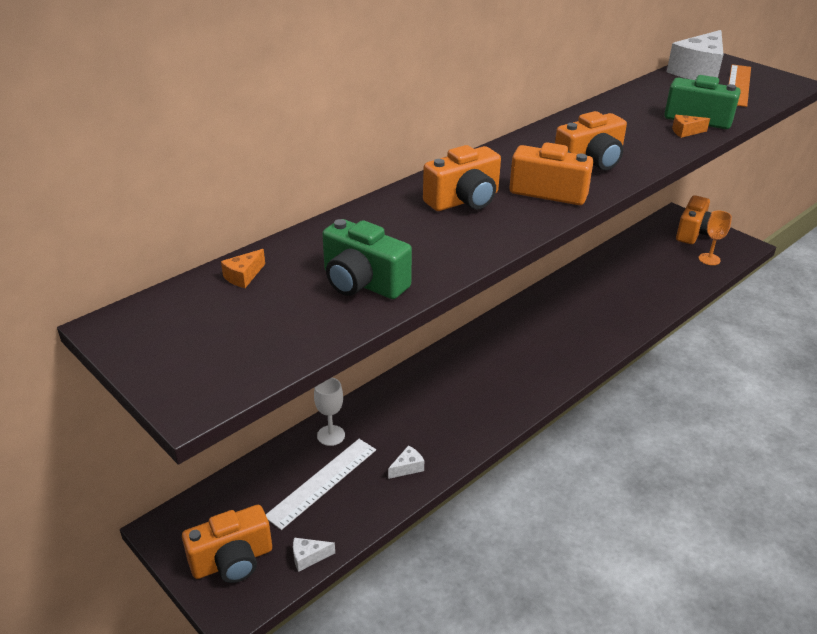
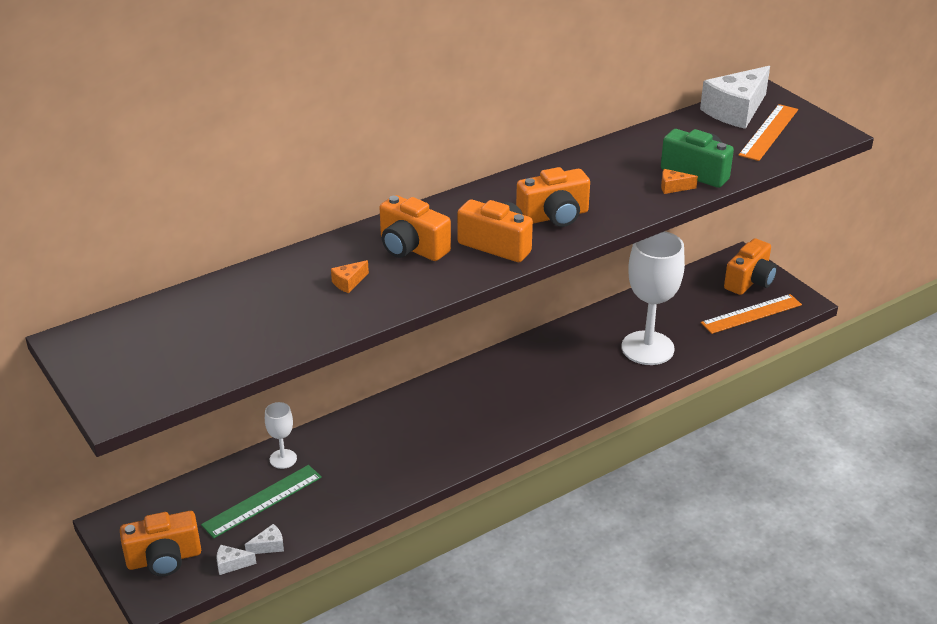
camera: 10 degrees right, 0 degrees up
(243, 276) = (187, 306): orange cheese -> orange cheese (348, 282)
(322, 482) = (262, 501): white ruler -> green ruler
(362, 283) = (286, 322): green camera -> none
(407, 468) = (346, 497): white cheese -> white cheese (269, 546)
(464, 200) = (411, 248): orange camera -> orange camera turned 60 degrees clockwise
(635, 296) = (647, 348): none -> white goblet
(709, 259) = (751, 314): orange goblet -> orange ruler

